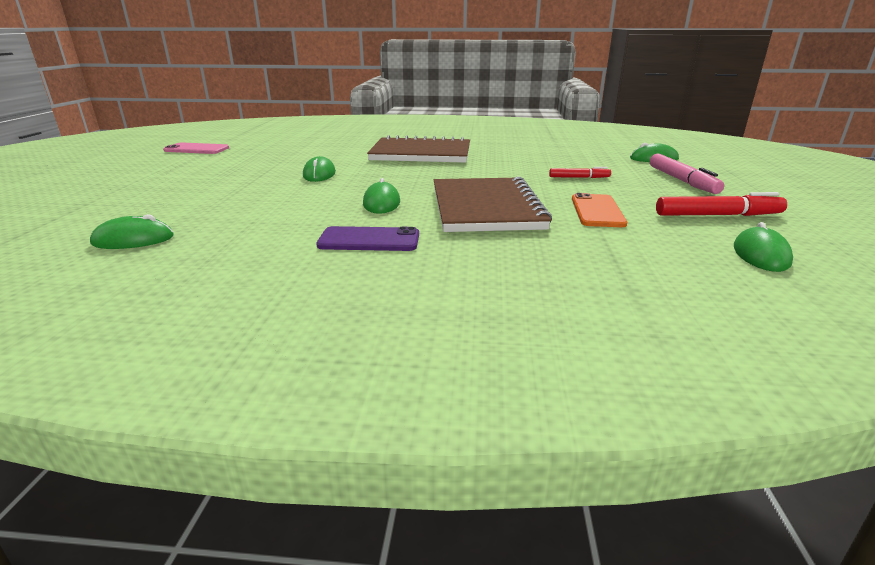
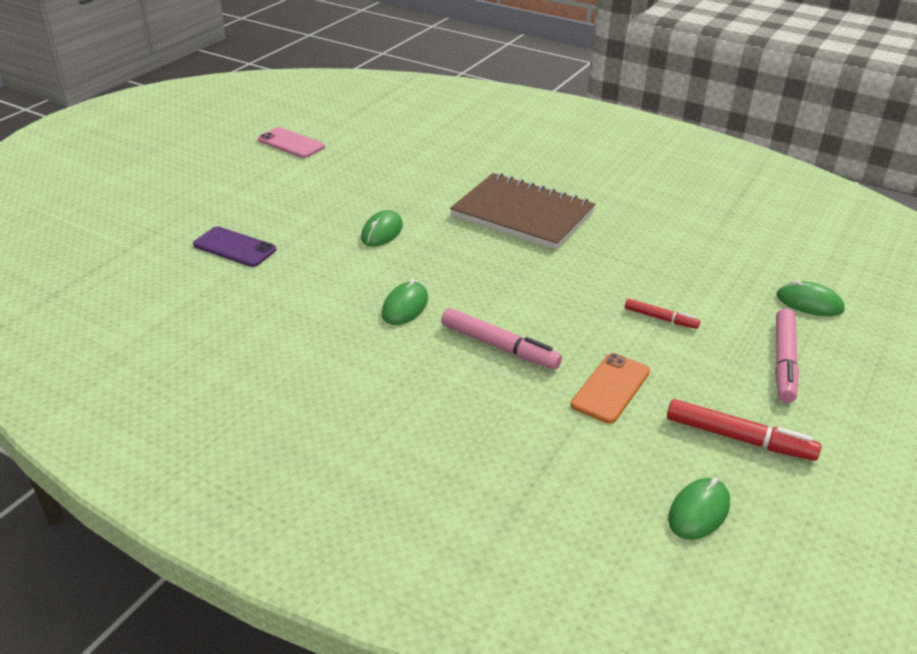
camera: 25 degrees right, 10 degrees up
(133, 240) = (171, 303): green mouse -> none
(369, 240) = (352, 365): purple phone -> purple phone (234, 247)
(485, 208) = (499, 346): brown notebook -> pink marker

